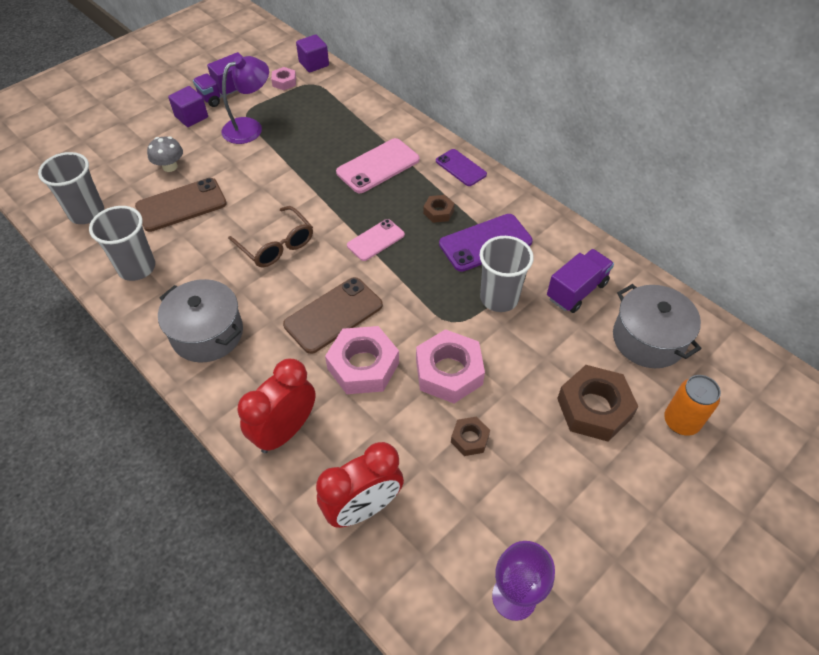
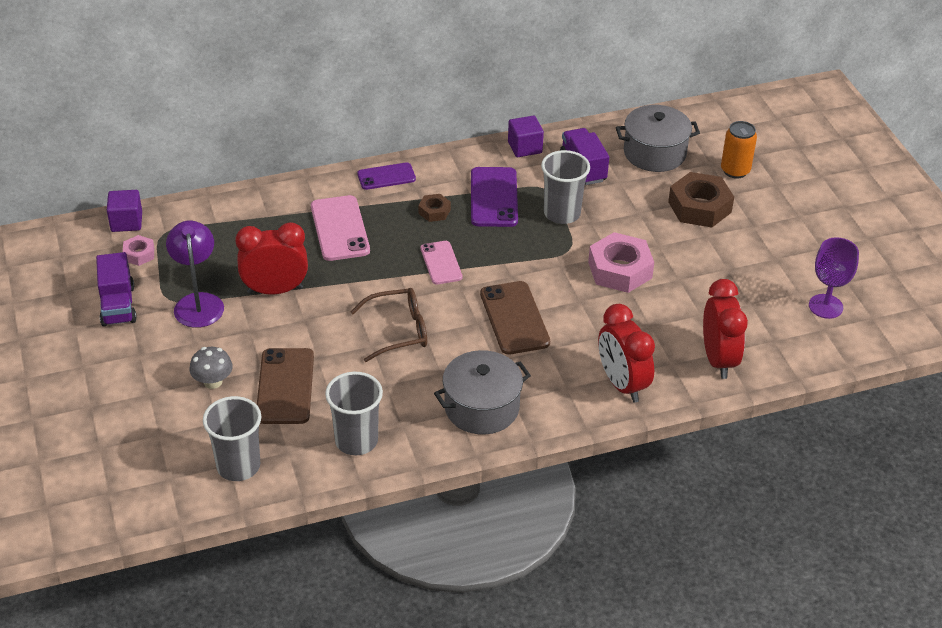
camera: 65 degrees left, 10 degrees down
(191, 117) = (137, 344): purple cube -> purple cube (525, 147)
(285, 159) = (275, 290): none -> red clock
(363, 366) = (583, 317): pink nut -> none
(469, 439) = (689, 281): brown nut -> none

